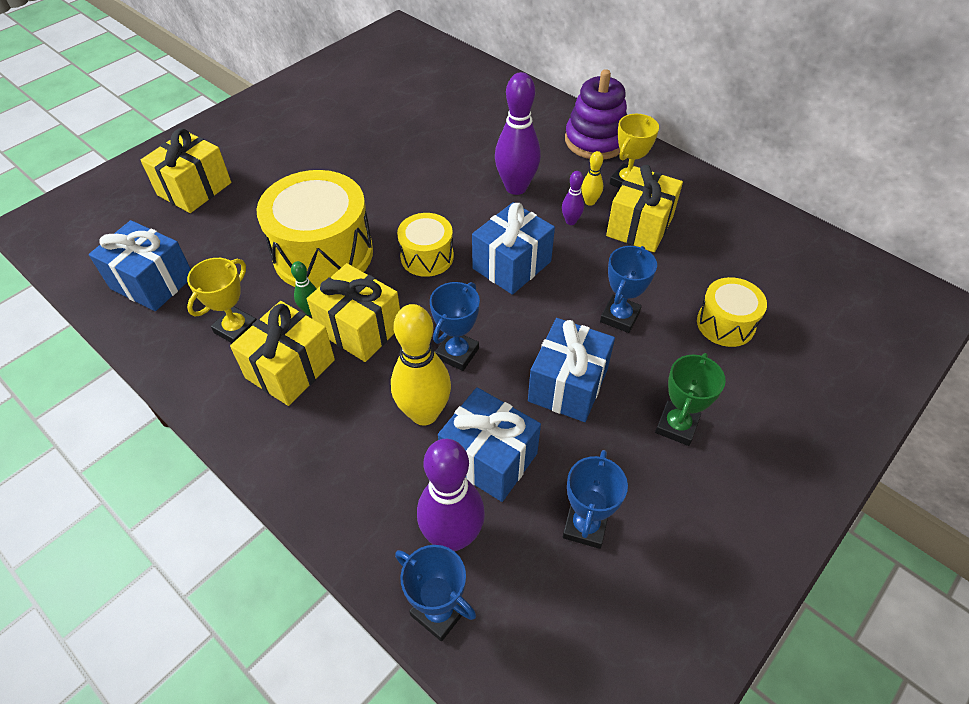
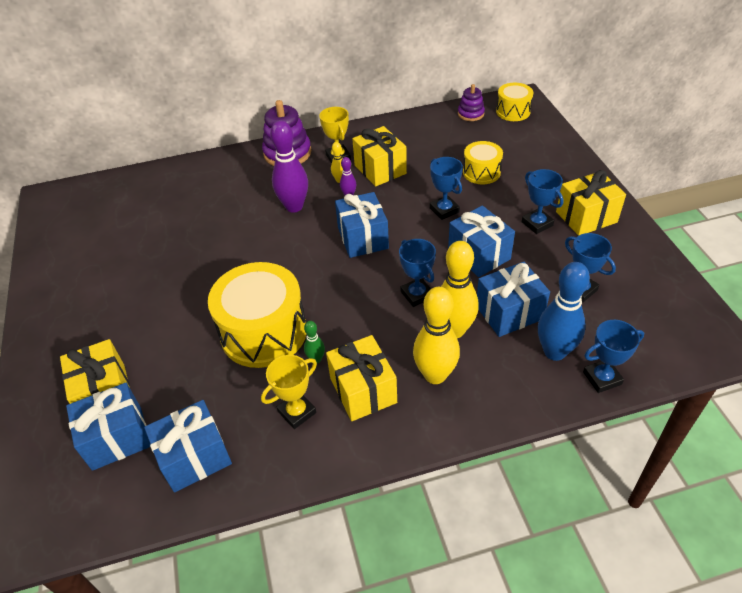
camera: 55 degrees left, 5 degrees down
(151, 222) = (117, 438): none -> blue gift
(236, 329) = (297, 412): yellow trophy -> yellow trophy turned 75 degrees clockwise
(345, 424) = (435, 375): none -> yellow bowling pin
(359, 329) = (356, 337): yellow gift -> yellow gift (586, 217)
(427, 257) = (318, 276): yellow drum -> yellow drum (513, 111)
(452, 536) = (554, 352): purple bowling pin -> blue bowling pin
(676, 426) = (537, 224): green trophy -> blue trophy
(835, 262) = (470, 114): none -> purple stacking toy

